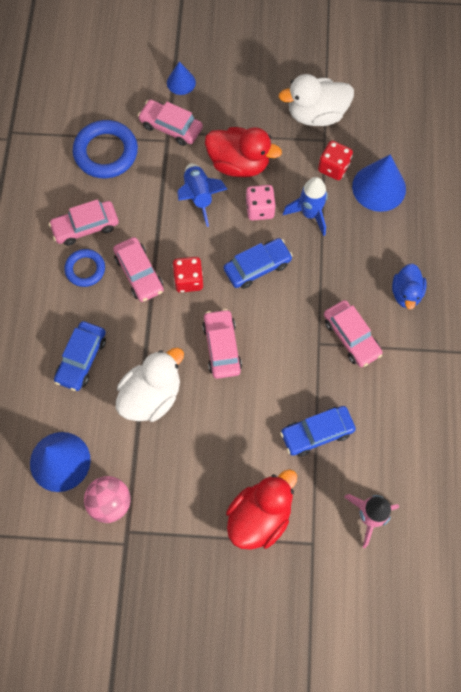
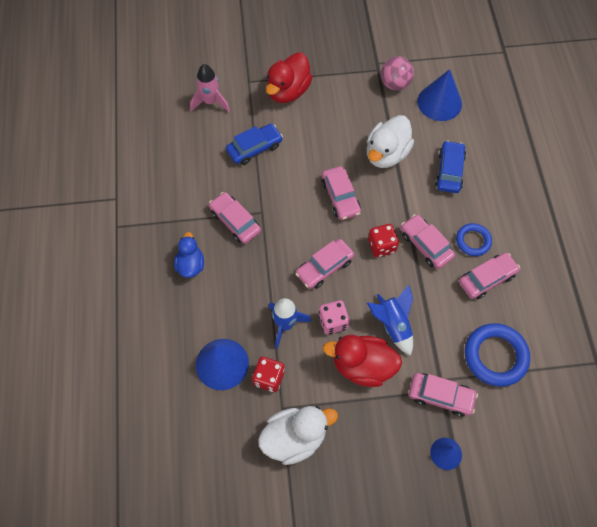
camera: 170 degrees right, 5 degrees down
(257, 267) = (324, 267): blue car -> pink car

